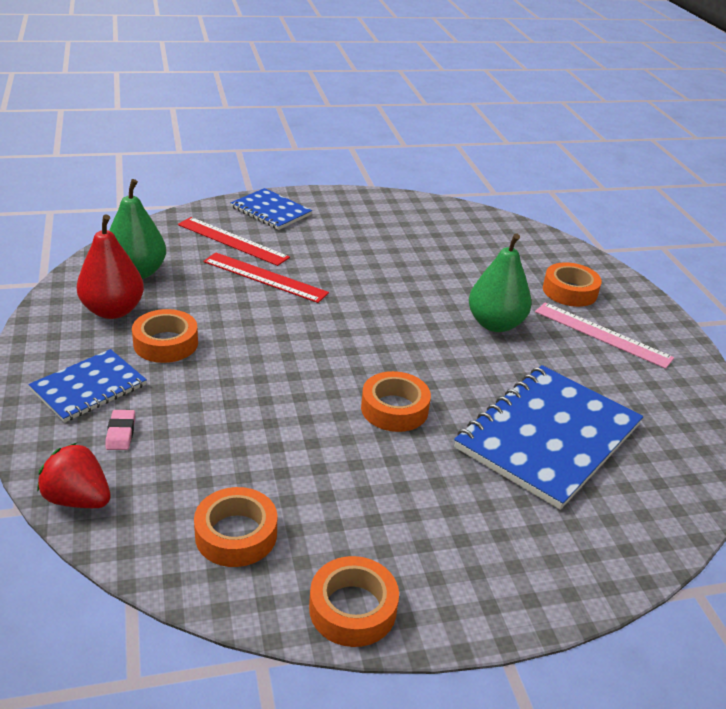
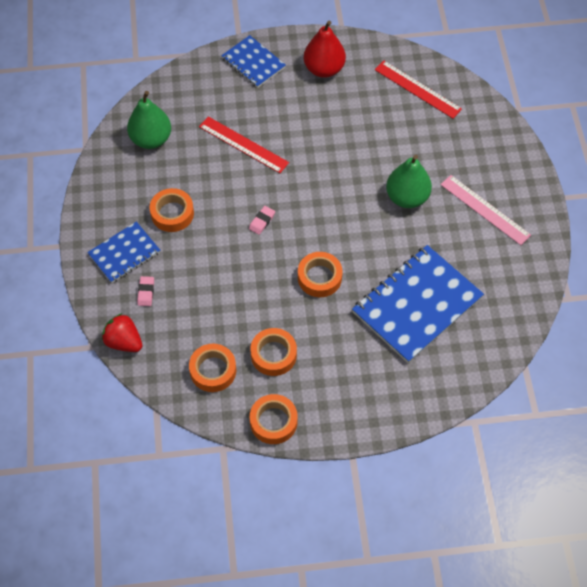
camera: 10 degrees right, 25 degrees up
(113, 311) = (136, 180): red pear -> red pear (324, 69)
(232, 241) = (221, 101): red ruler -> red ruler (417, 89)
(299, 350) = (262, 221): none -> pink eraser
(569, 291) = (474, 161): orange tape -> orange tape (273, 355)

